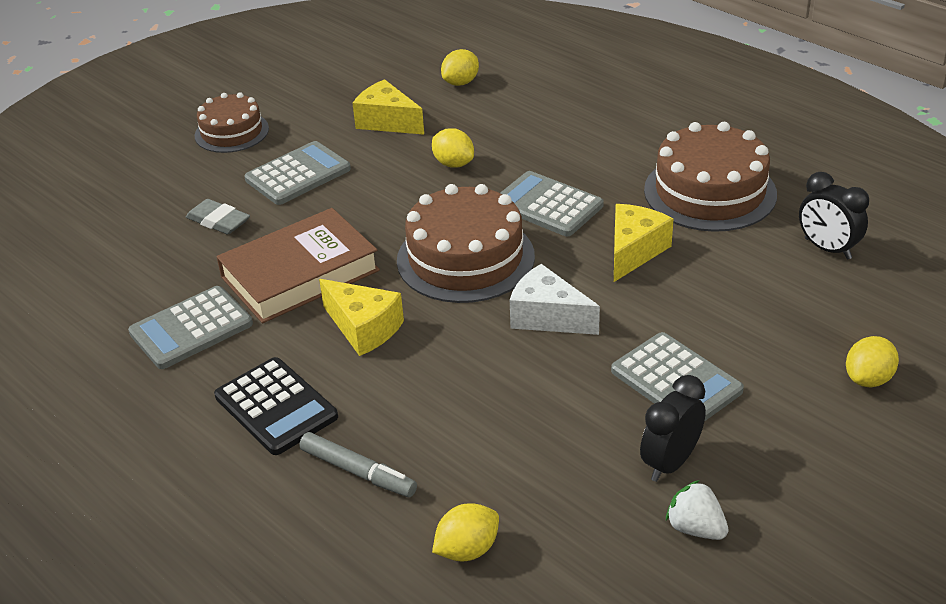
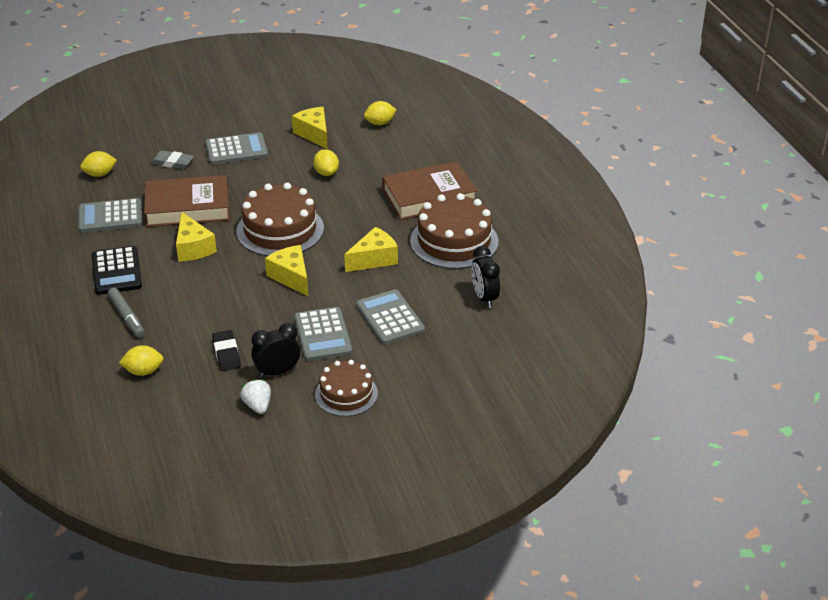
camera: 25 degrees right, 0 degrees up
(218, 221) = (172, 162): grey eraser -> grey eraser turned 45 degrees counterclockwise
(231, 132) = (223, 111): brown cake -> brown cake (346, 394)
(547, 205) = (354, 216): grey calculator -> grey calculator (390, 318)
(547, 317) = (291, 277): white cheese -> yellow cheese
(567, 465) = (226, 353): none -> black eraser
(617, 149) = (429, 196): none -> brown book
(868, 379) = (425, 373): yellow lemon -> yellow lemon (100, 174)

